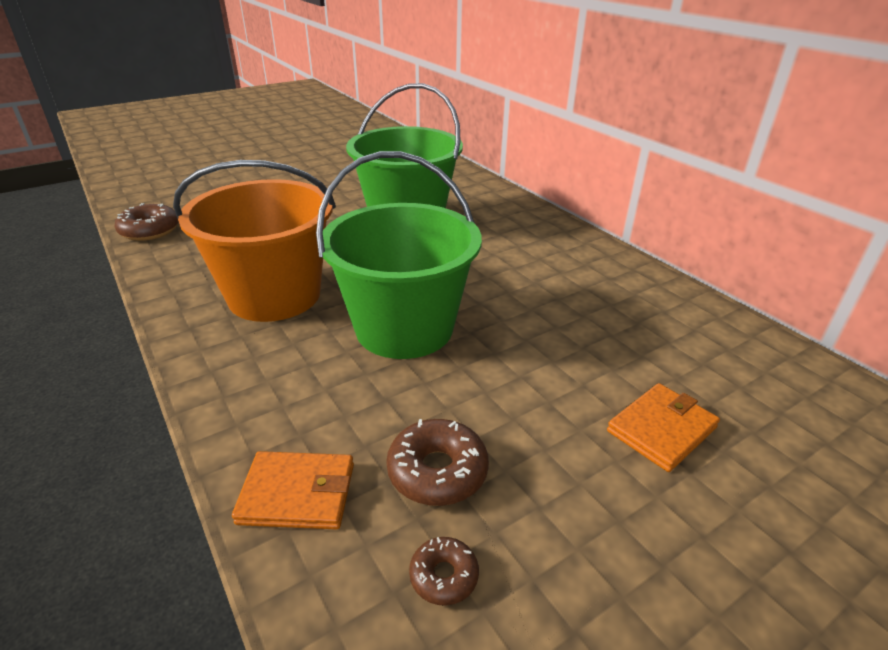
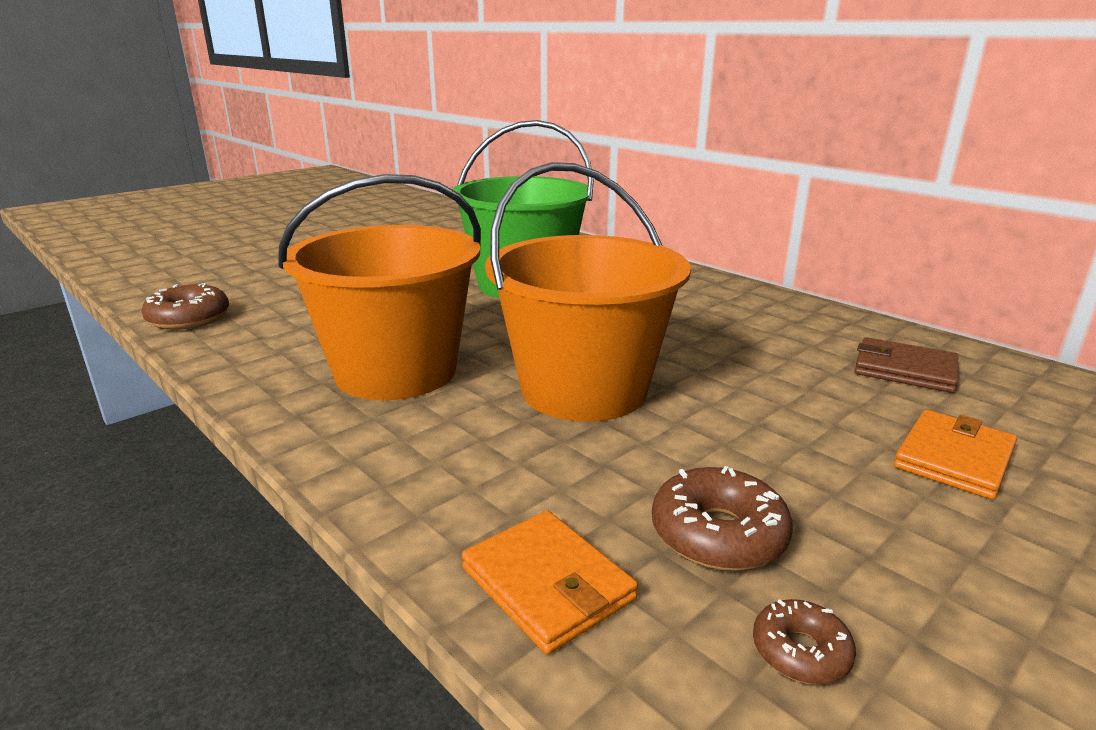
camera: 10 degrees left, 10 degrees down
(297, 493) = (547, 584): orange wallet -> orange wallet turned 60 degrees clockwise
(404, 328) = (584, 389): green bucket -> orange bucket
(674, 338) = (904, 370): none -> brown wallet

